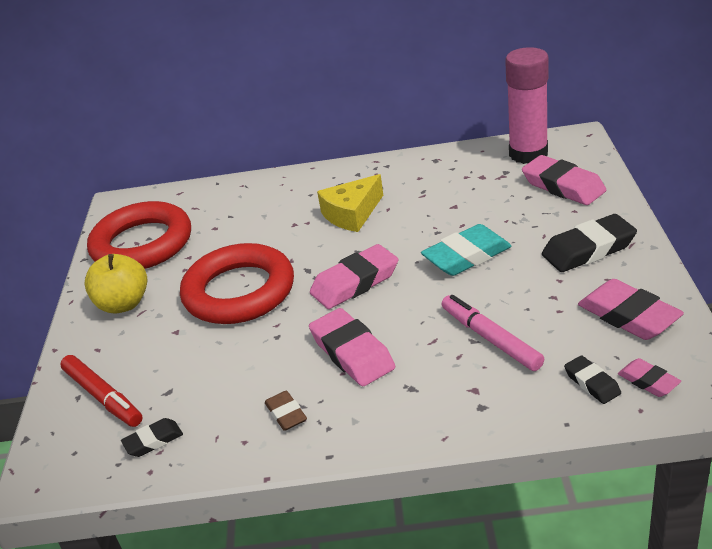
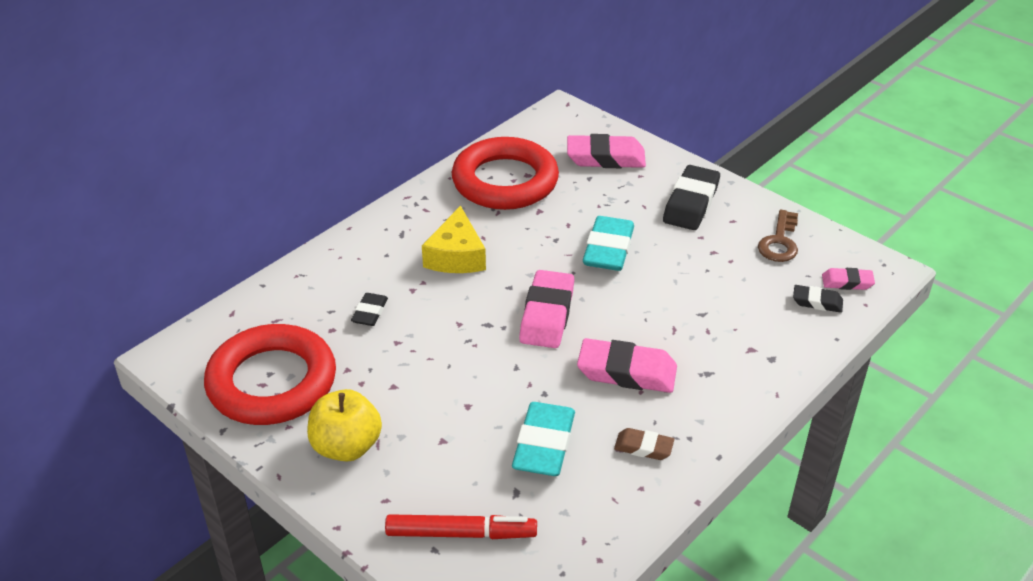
camera: 50 degrees left, 5 degrees up
(153, 441) = (566, 536): black eraser -> black eraser (370, 312)
(227, 371) = (544, 445): none -> turquoise eraser
(239, 291) = (451, 374): red ring -> red ring (505, 181)
(491, 339) = (713, 306): pink marker -> none
(528, 153) = (540, 139): pink glue stick -> none
(628, 316) = (779, 242): pink eraser -> brown key

